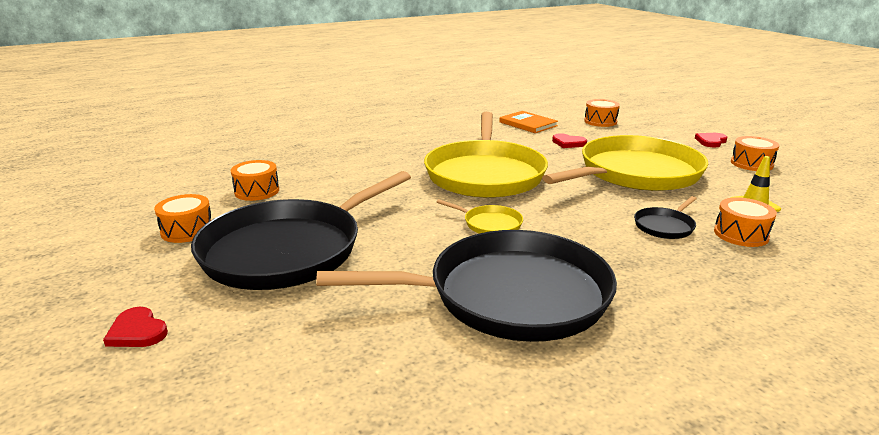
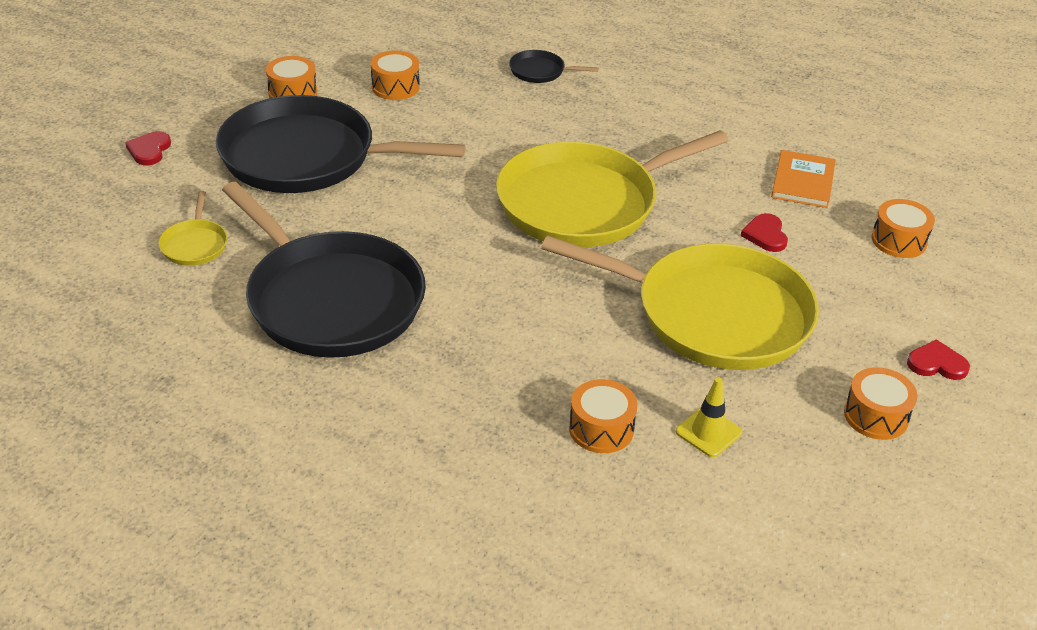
camera: 55 degrees right, 15 degrees up
(490, 224) = (458, 246): yellow pan -> yellow pan (195, 244)
(665, 226) = (568, 367): black pan -> black pan (540, 71)

